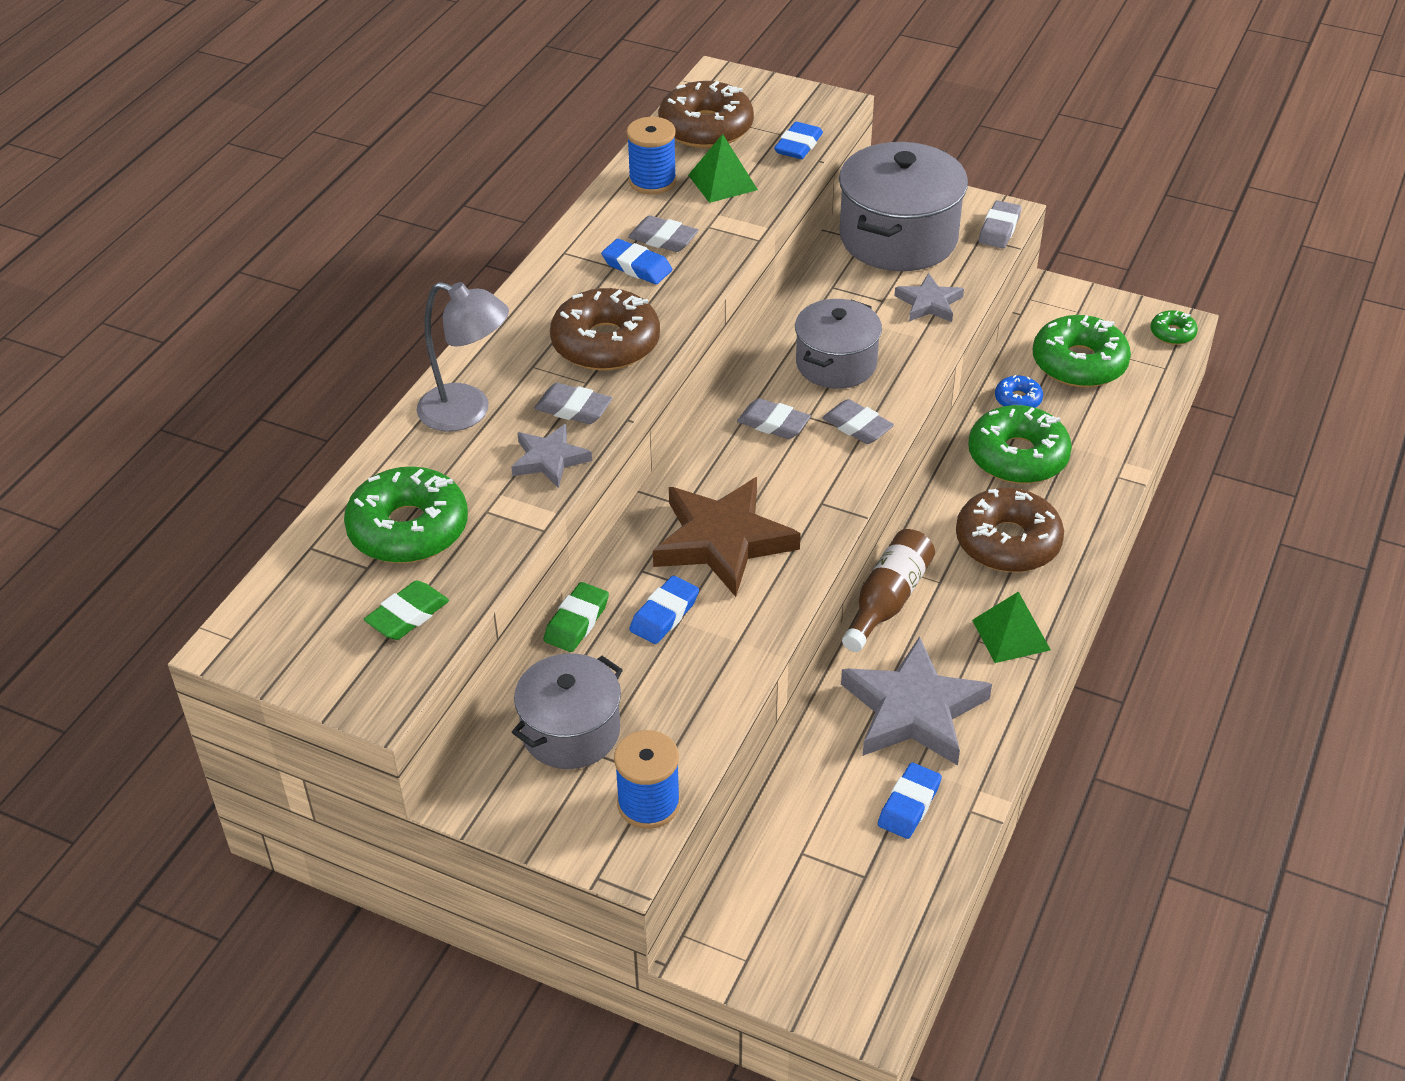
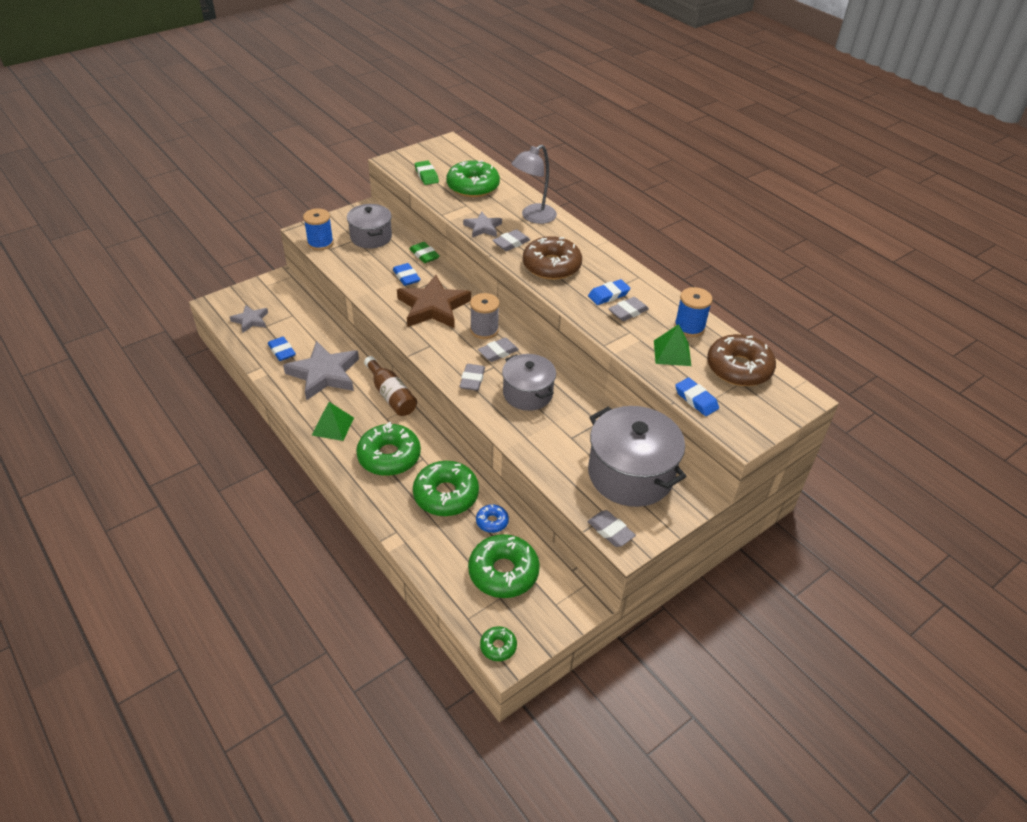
camera: 115 degrees right, 0 degrees up
(733, 458) = (484, 330): none -> grey spool
(857, 426) = (472, 380): grey eraser -> grey eraser turned 60 degrees counterclockwise
(929, 303) = (554, 456): grey star -> grey star (250, 320)
(1007, 542) = (389, 456): brown donut -> green donut

